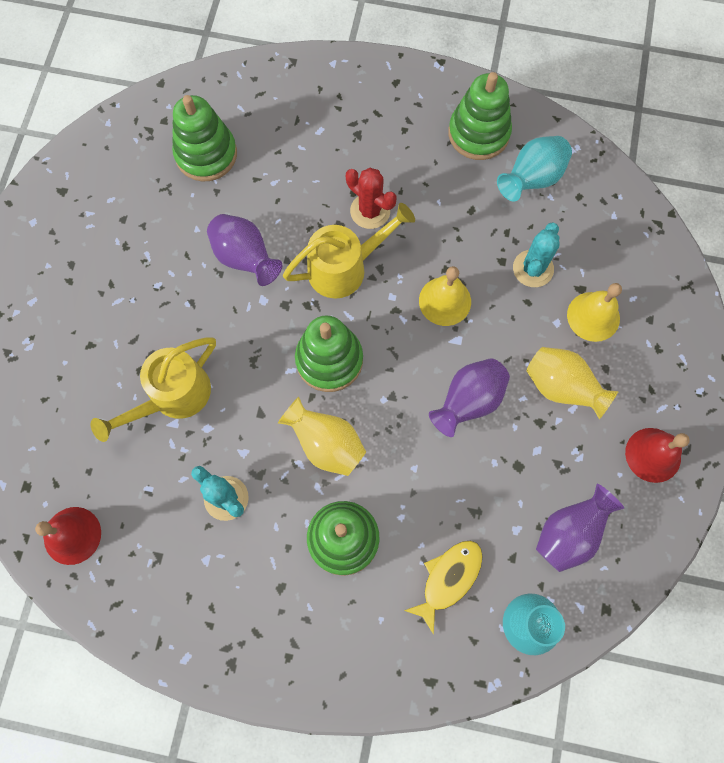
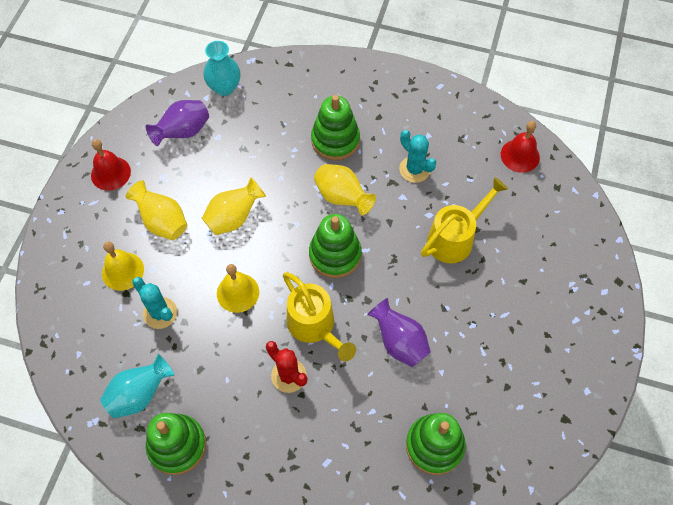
camera: 175 degrees left, 10 degrees down
(345, 267) = (315, 327): yellow watering can -> yellow watering can turned 105 degrees counterclockwise
(448, 579) = (268, 113): yellow fish -> none
(468, 401) = (234, 218): purple vase -> yellow vase
(533, 269) = (160, 313): turquoise cactus -> turquoise cactus turned 75 degrees counterclockwise

